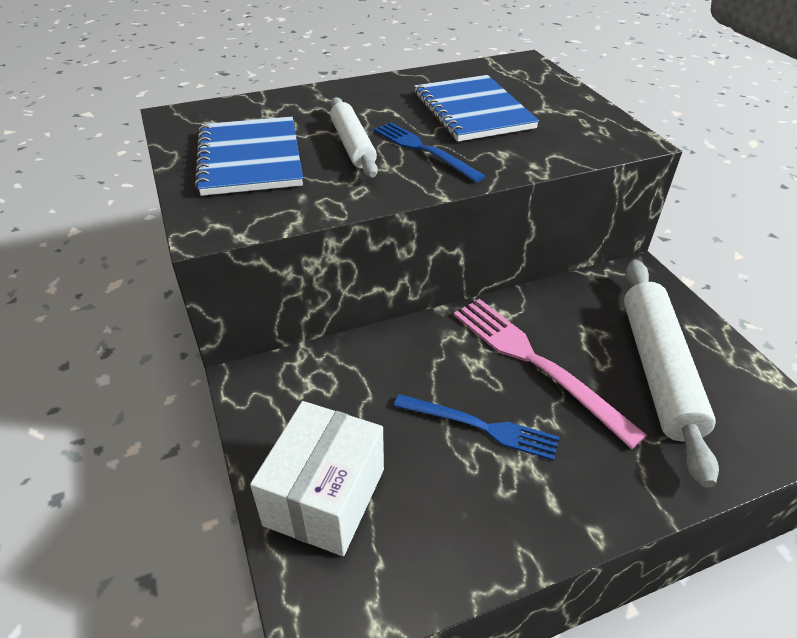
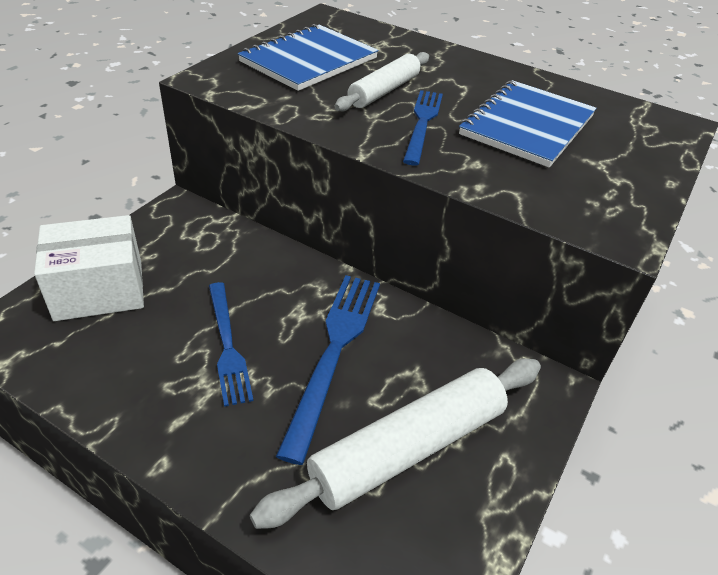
camera: 50 degrees right, 0 degrees up
(536, 363) = (334, 352): pink fork -> blue fork

